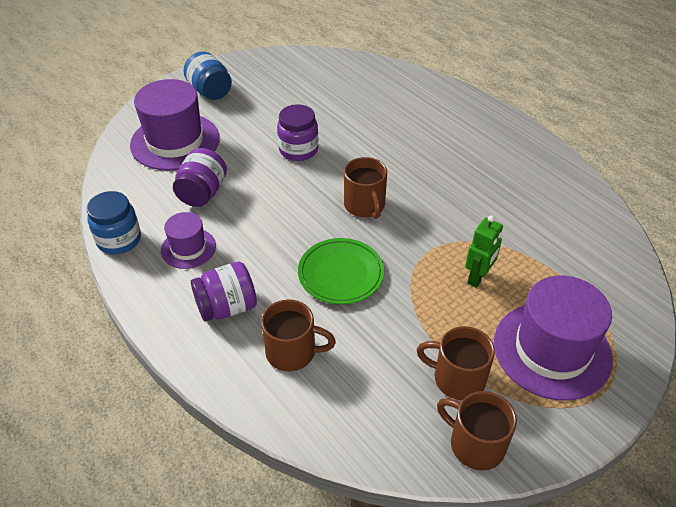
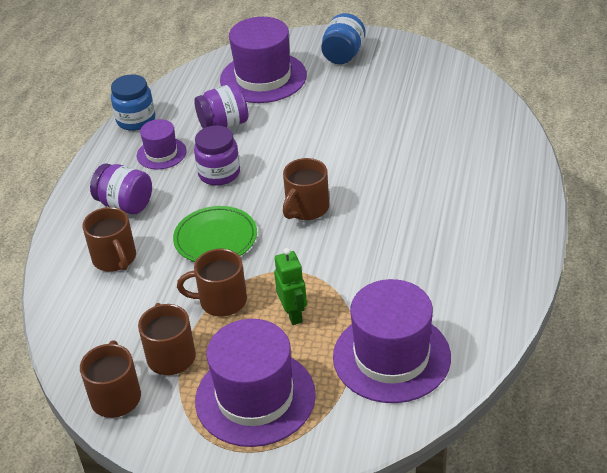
camera: 55 degrees right, 5 degrees down
(298, 150) = (330, 138): purple jar -> purple jar (219, 173)
(421, 311) = (221, 301): none -> brown mug
(478, 277) = (293, 314): green robot -> green robot turned 105 degrees counterclockwise
(571, 252) = (391, 357): none -> purple hat

